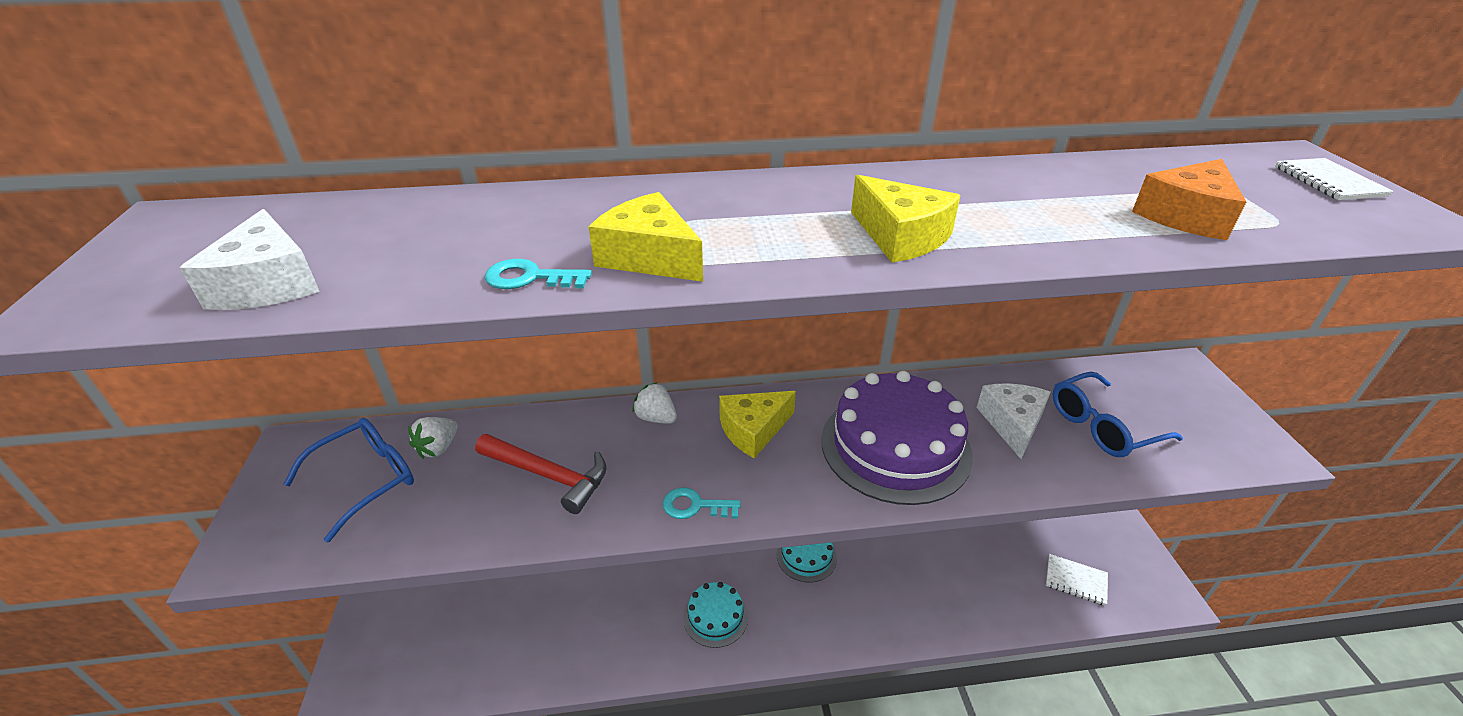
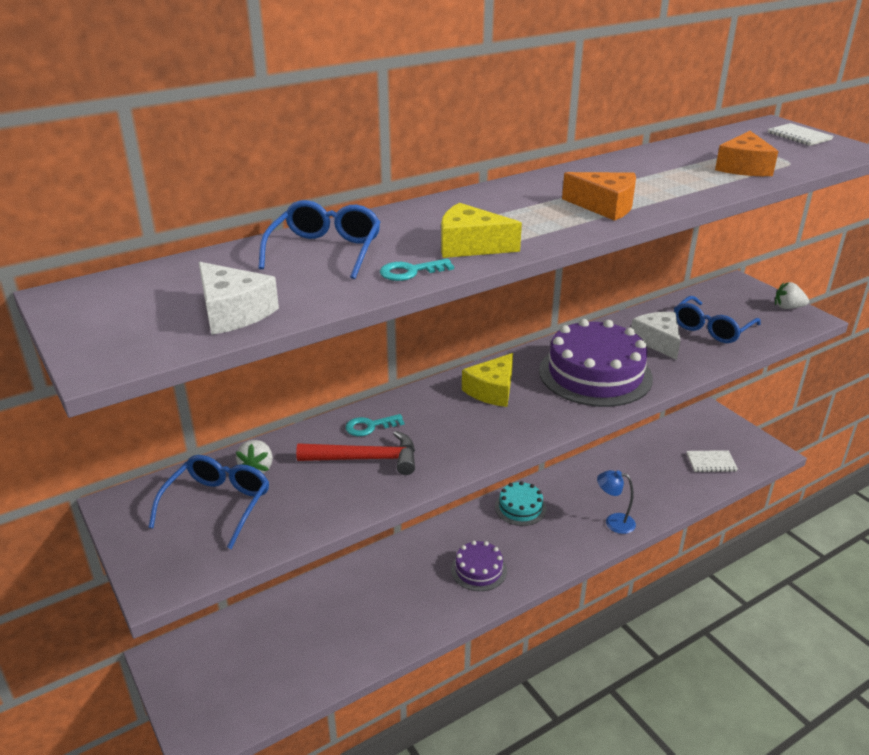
camera: 25 degrees left, 5 degrees down
(475, 223) = (325, 251): none -> blue glasses
(656, 418) = (414, 402): white strawberry -> white strawberry (788, 307)
(695, 506) = (490, 445): turquoise key -> turquoise key (370, 426)
(715, 617) = (478, 570): turquoise cake -> purple cake
(901, 236) = (605, 206): yellow cheese -> orange cheese
(904, 616) = (613, 522): none -> blue lamp

